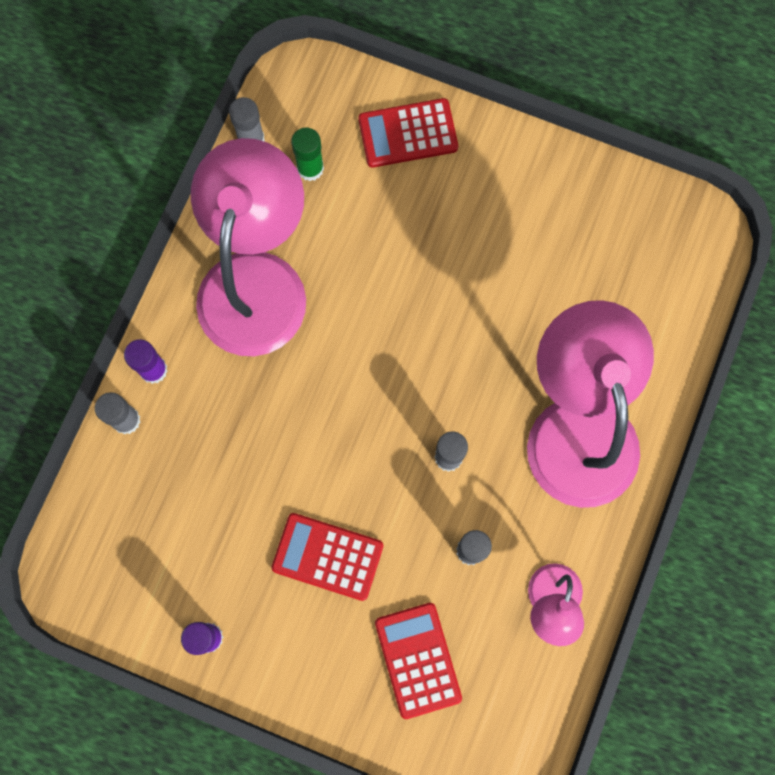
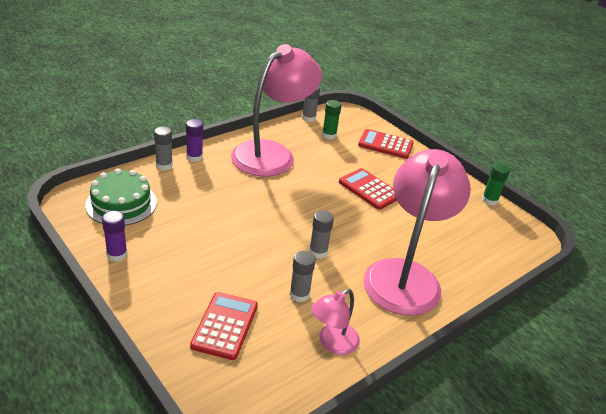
camera: 25 degrees right, 40 degrees down
(135, 542) = (121, 203): none -> green cake
(327, 556) = (214, 256): red calculator -> red calculator (369, 189)
(618, 179) = (489, 200): none -> green glue stick

